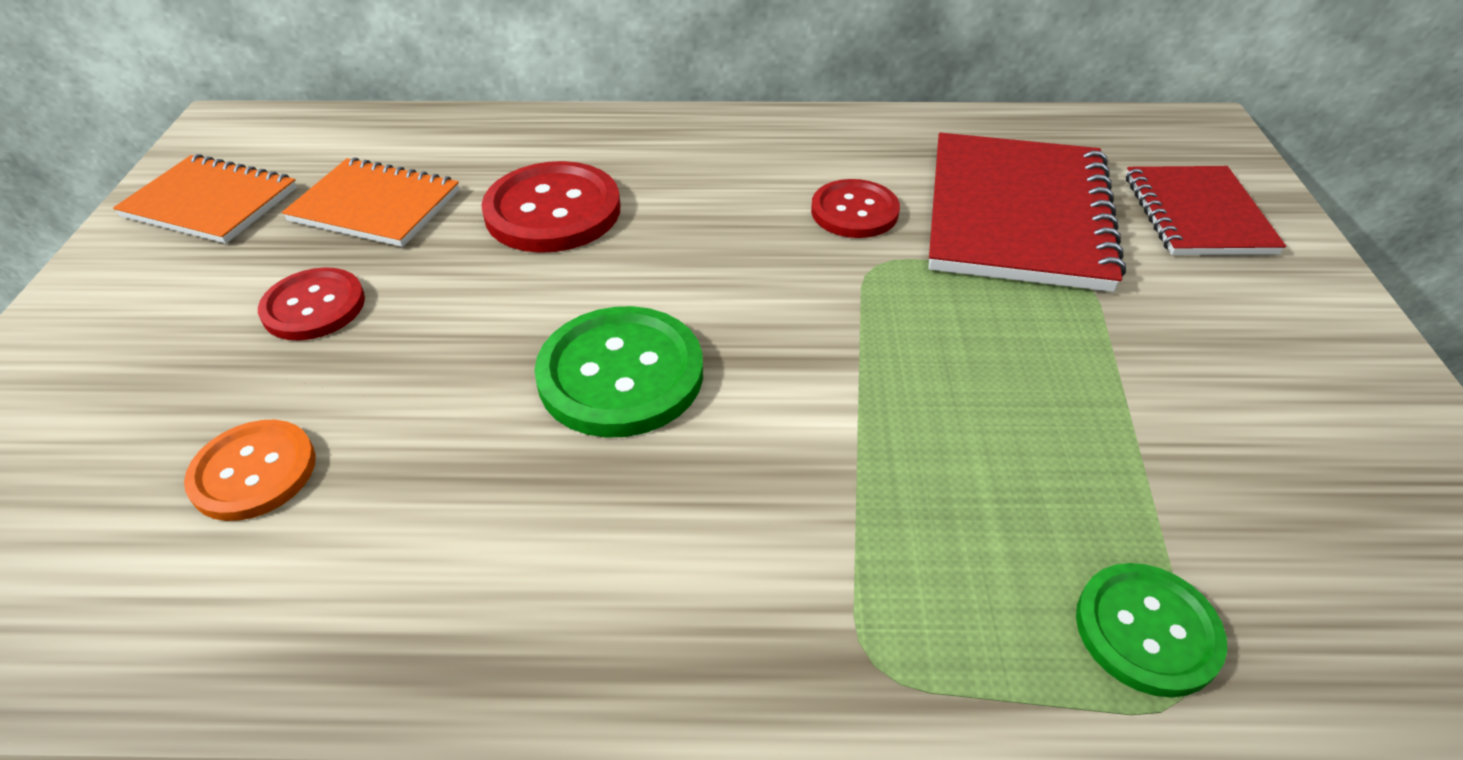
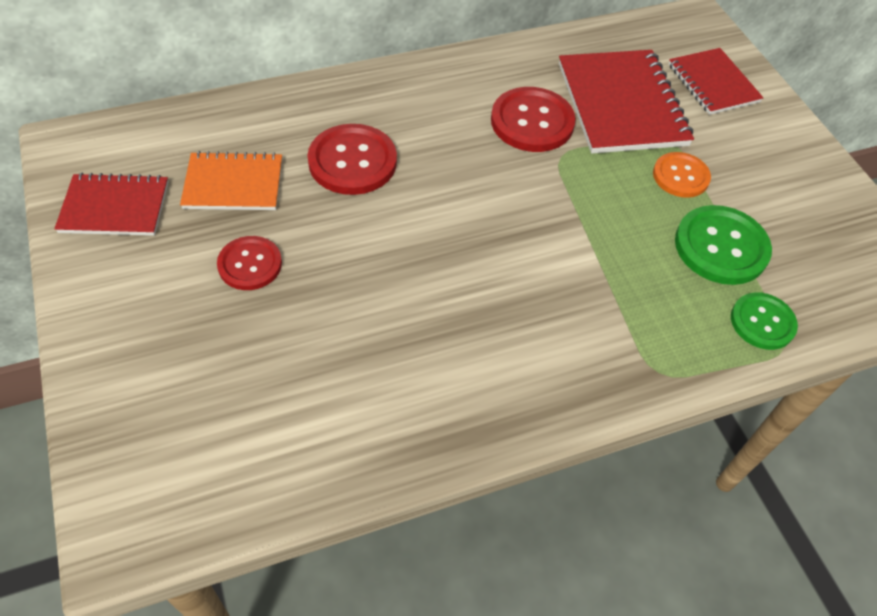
camera: 25 degrees left, 10 degrees up
(211, 202) = (115, 207): orange notebook -> red notebook
(253, 472) = (297, 372): orange button -> orange button (680, 176)
(621, 374) = (461, 260): green button -> green button (721, 247)
(854, 211) = (532, 122): red button -> red button, size x1.55

